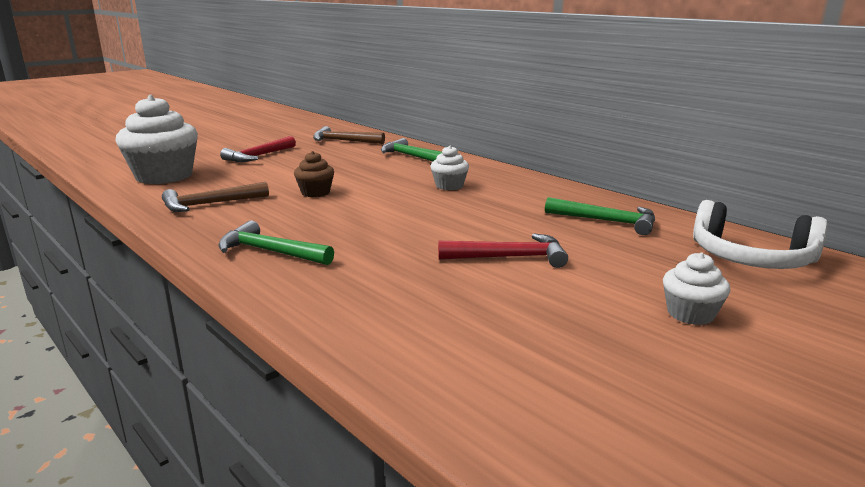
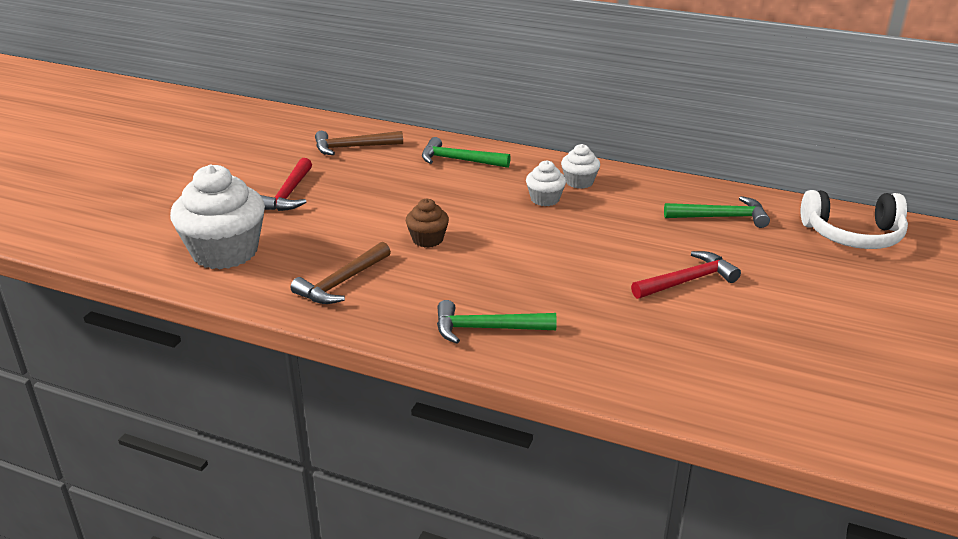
camera: 25 degrees left, 10 degrees up
(690, 314) = (855, 304): white cupcake -> white cupcake (579, 182)

